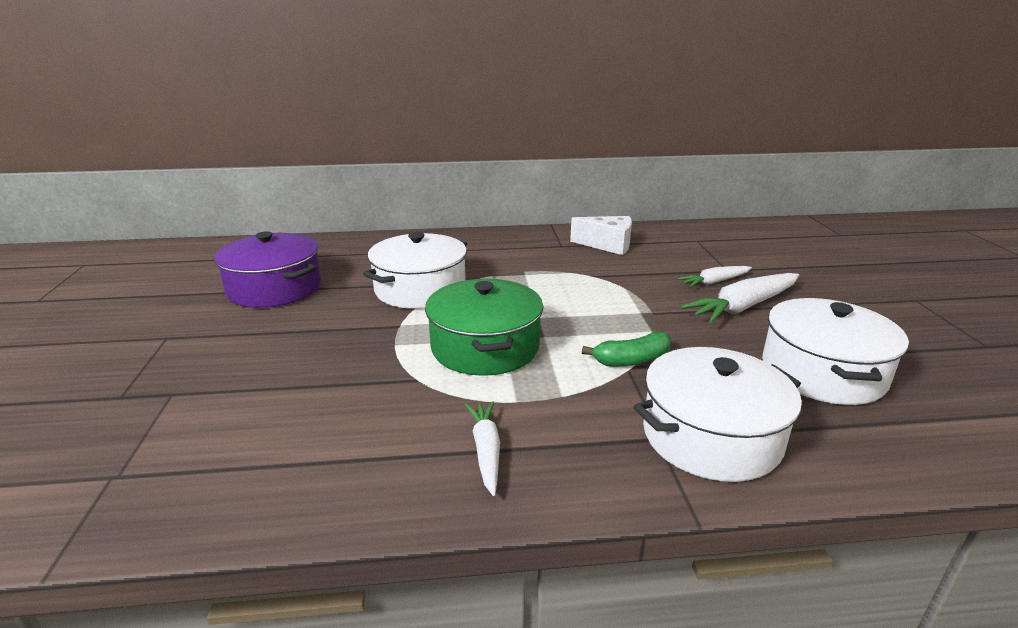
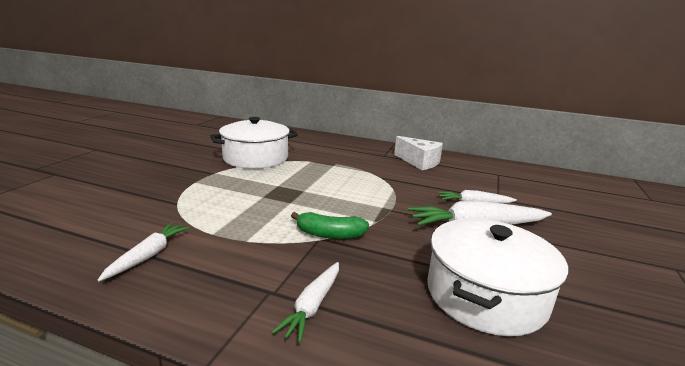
camera: 25 degrees right, 5 degrees down
(275, 288) = (180, 140): purple pot -> none
(485, 347) = (243, 198): green pot -> none
(711, 436) = (312, 306): white pot -> white carrot

